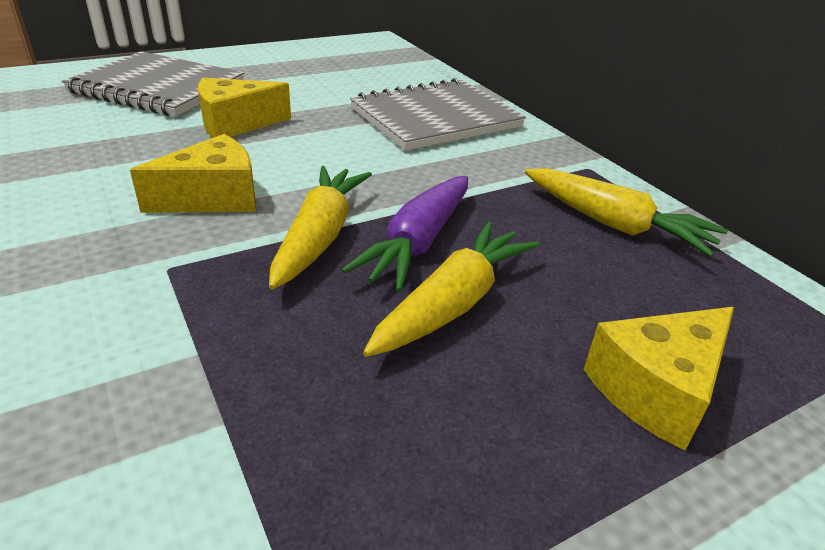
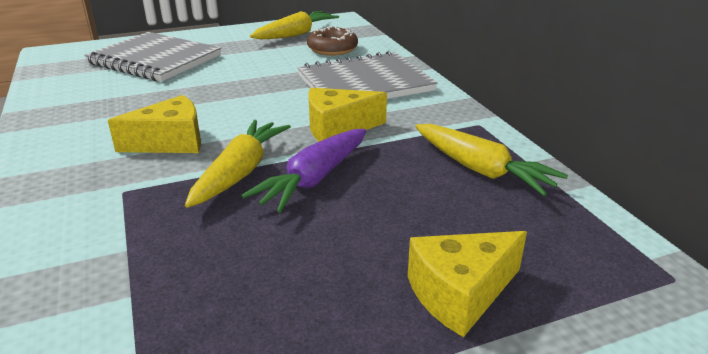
camera: 10 degrees right, 5 degrees down
(236, 124) = (205, 87): yellow cheese -> yellow cheese (338, 128)
(380, 76) = (332, 49): none -> brown donut
(454, 302) = (325, 223): yellow carrot -> yellow carrot (296, 34)

